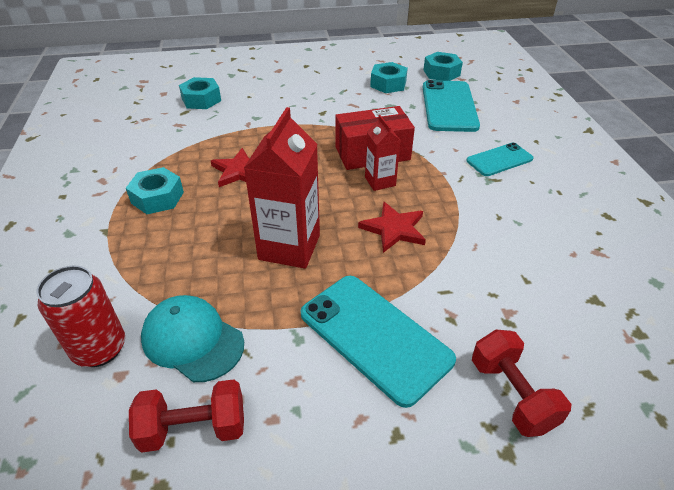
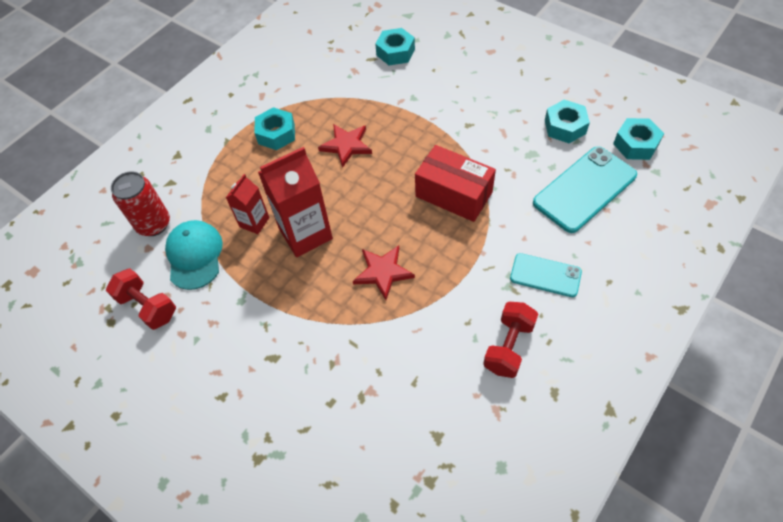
camera: 50 degrees right, 15 degrees up
(374, 336) = (278, 335): turquoise phone -> none
(380, 181) = (425, 225): red carton -> red carton (254, 222)
(511, 395) = (301, 435): red dumbbell -> red dumbbell (508, 346)

